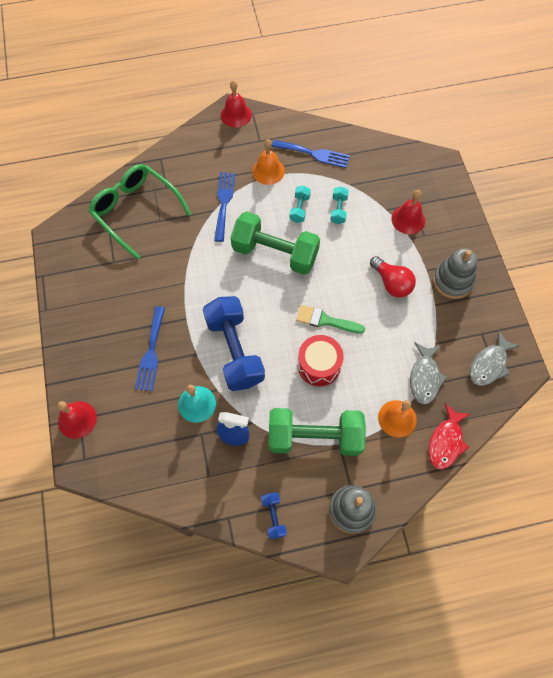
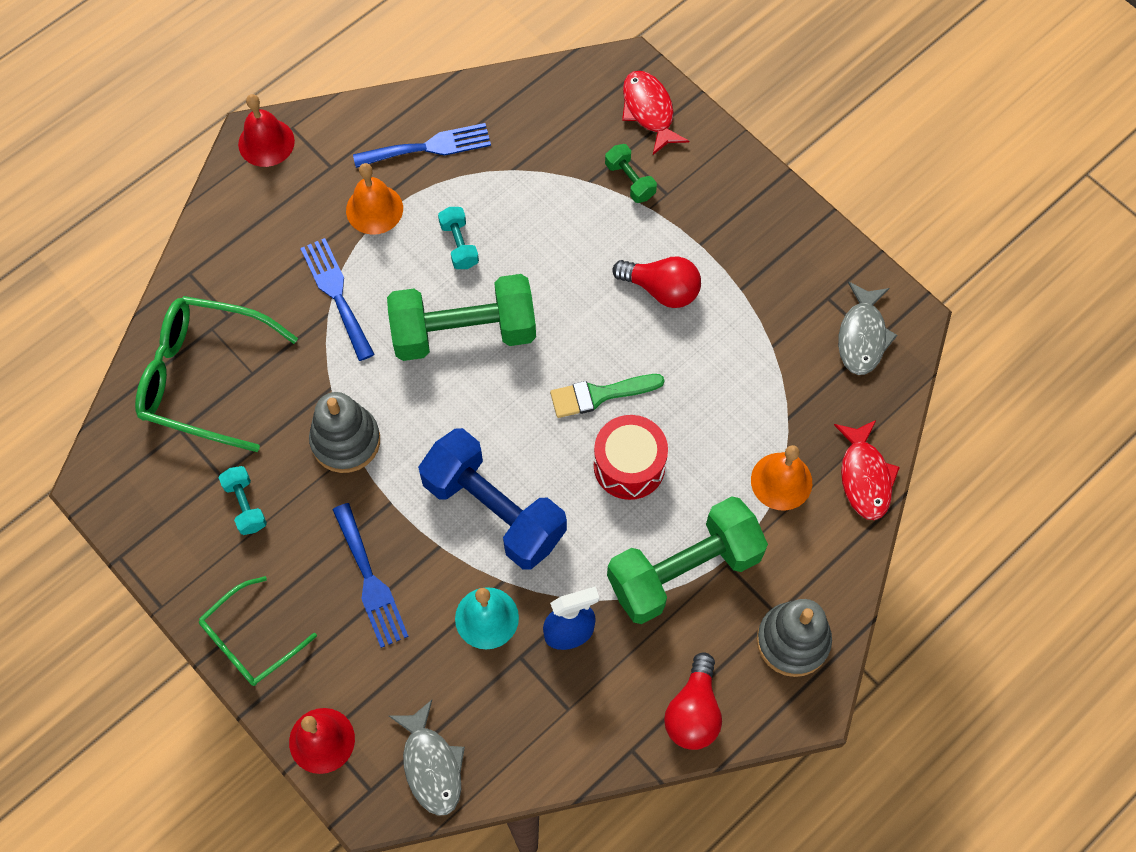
camera: 30 degrees left, 0 degrees up
(75, 350) = (250, 640): none -> green glasses
(273, 517) = (693, 712): blue dumbbell -> red light bulb
(338, 210) = (519, 217): turquoise dumbbell -> turquoise dumbbell (245, 505)
(408, 219) = (630, 181): red bell -> green dumbbell
(424, 377) = (786, 403): grey fish -> grey fish (431, 765)
(440, 189) = (649, 111): none -> red fish
(452, 281) = (745, 242): grey stacking toy -> grey stacking toy (346, 441)

